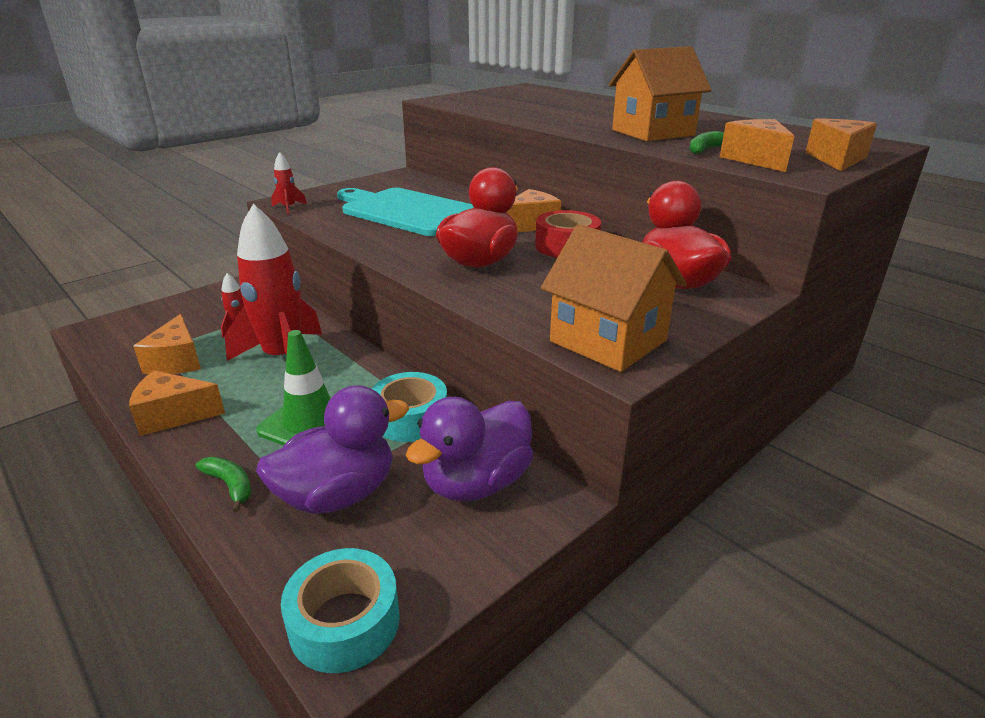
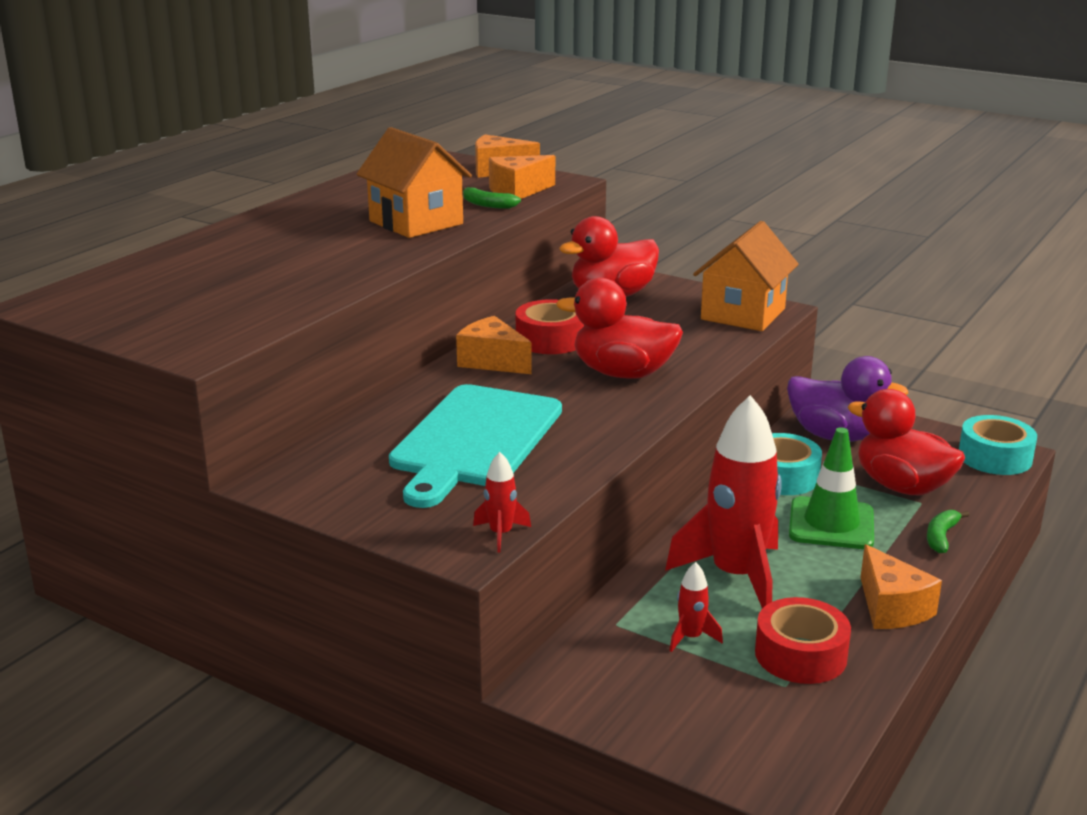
camera: 105 degrees left, 5 degrees down
(177, 361) = (800, 655): orange cheese -> red tape
(338, 494) = (902, 486): purple duck -> red duck

